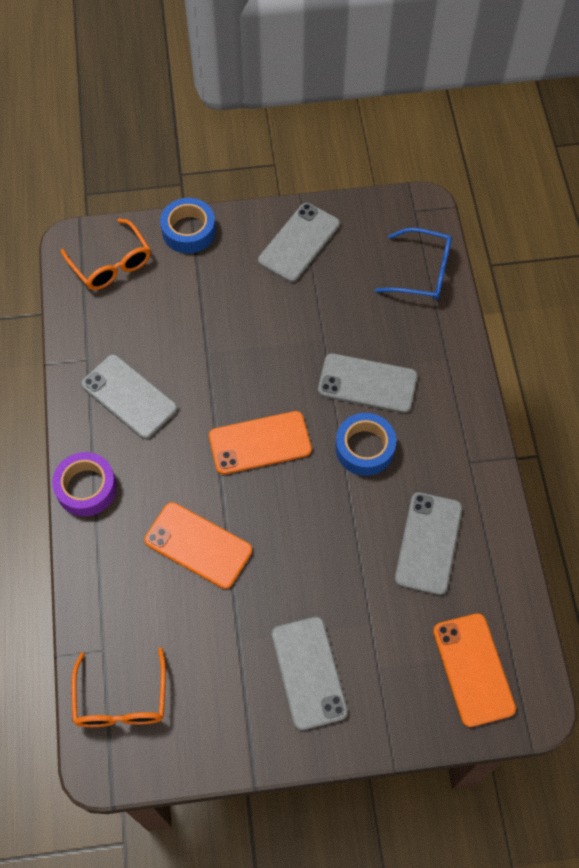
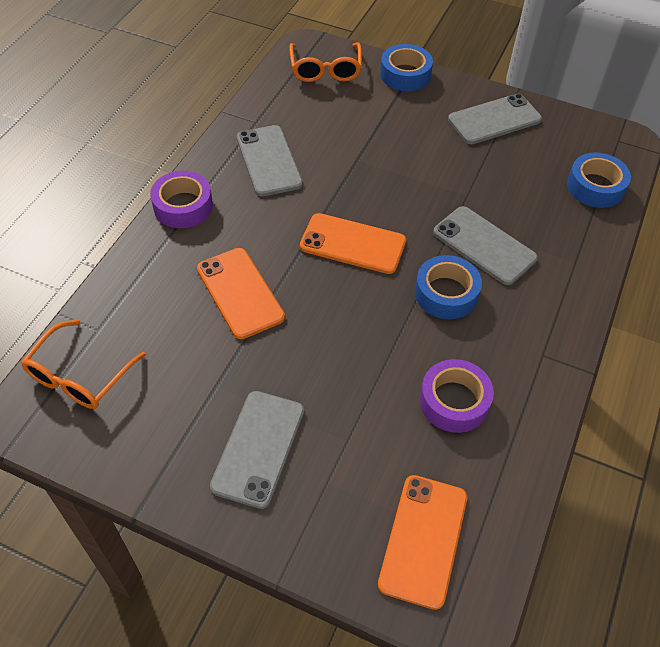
camera: 30 degrees right, 10 degrees down
(422, 272) = (595, 187): blue glasses -> blue tape
(428, 543) = (454, 401): grey phone -> purple tape

